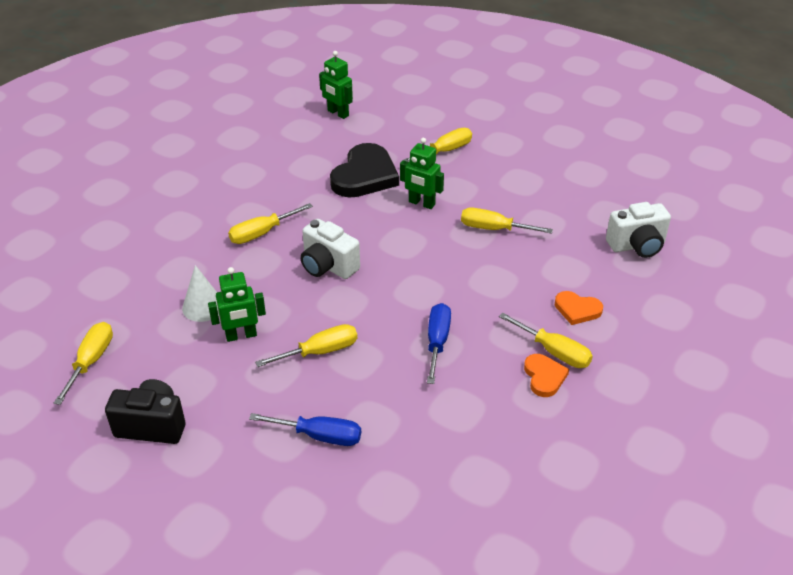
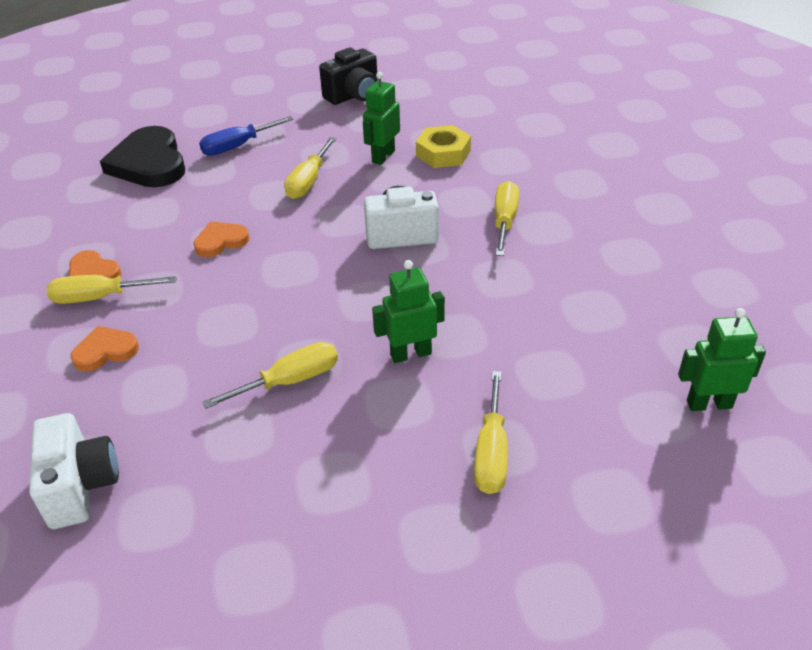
camera: 135 degrees right, 0 degrees up
(91, 361) = (451, 94): yellow screwdriver -> none
(203, 306) = (443, 153): white cone -> yellow nut
(365, 176) = (522, 341): black heart -> black heart (149, 163)
(437, 342) = (220, 241): blue screwdriver -> orange heart
(637, 246) = (81, 487): white camera -> white camera turned 135 degrees clockwise

